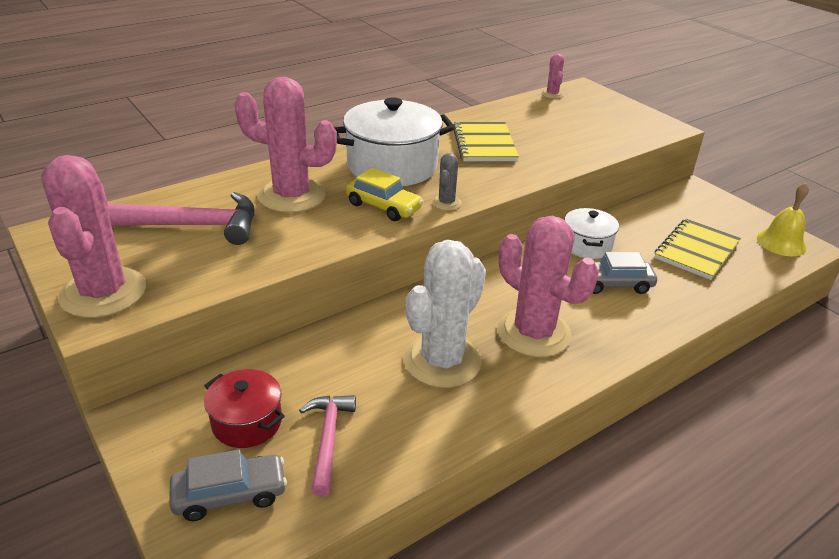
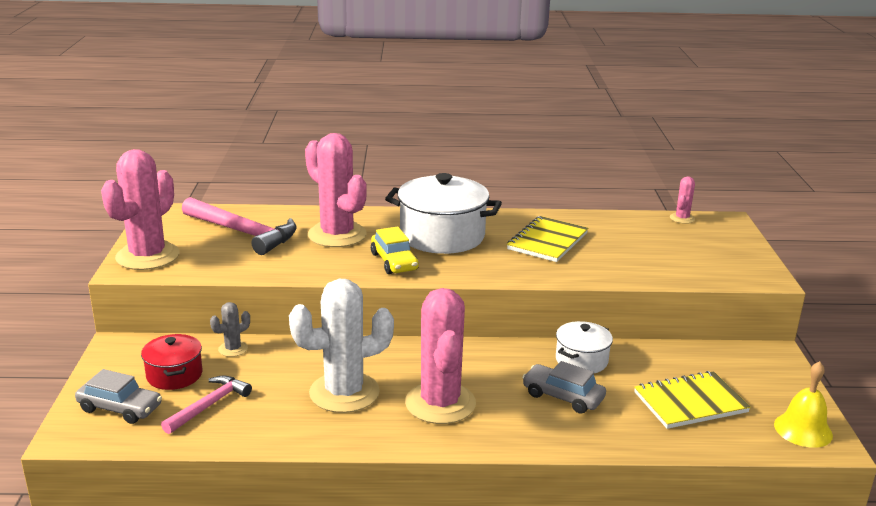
camera: 35 degrees right, 10 degrees down
(446, 203) = (447, 274): grey cactus -> grey cactus (233, 349)

